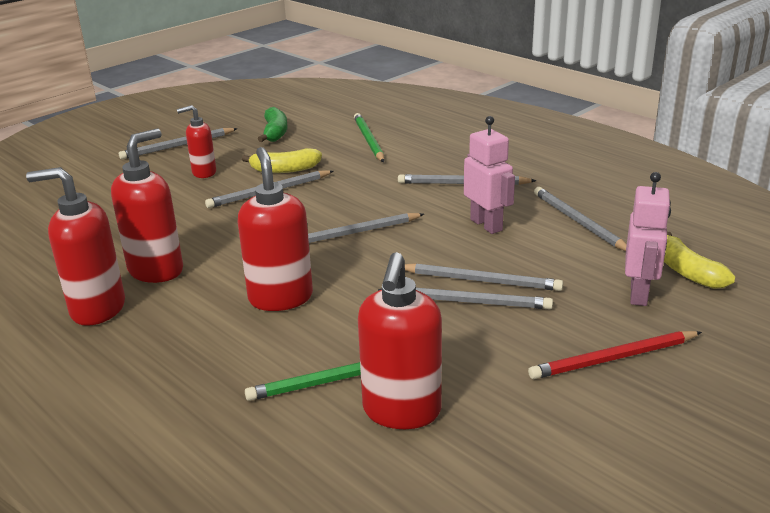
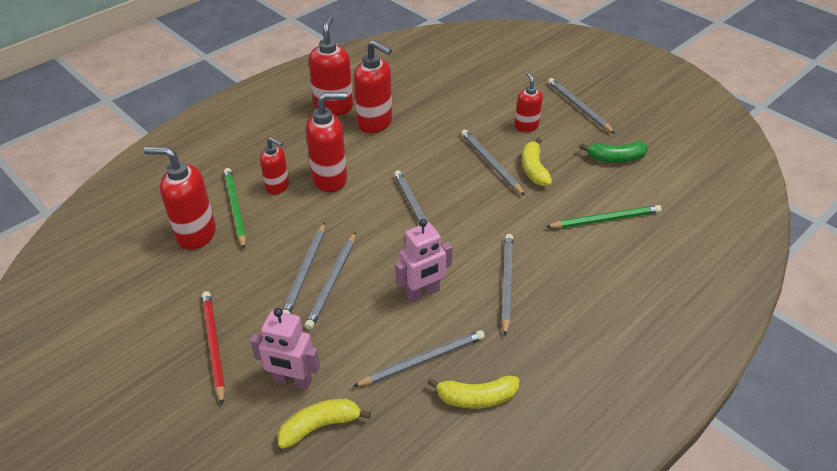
camera: 90 degrees right, 15 degrees up
(291, 342) = (278, 187): none -> red soap dispenser
(610, 196) = (476, 398): none -> yellow banana

